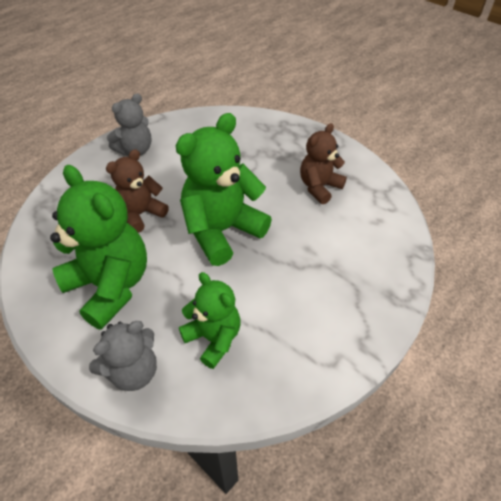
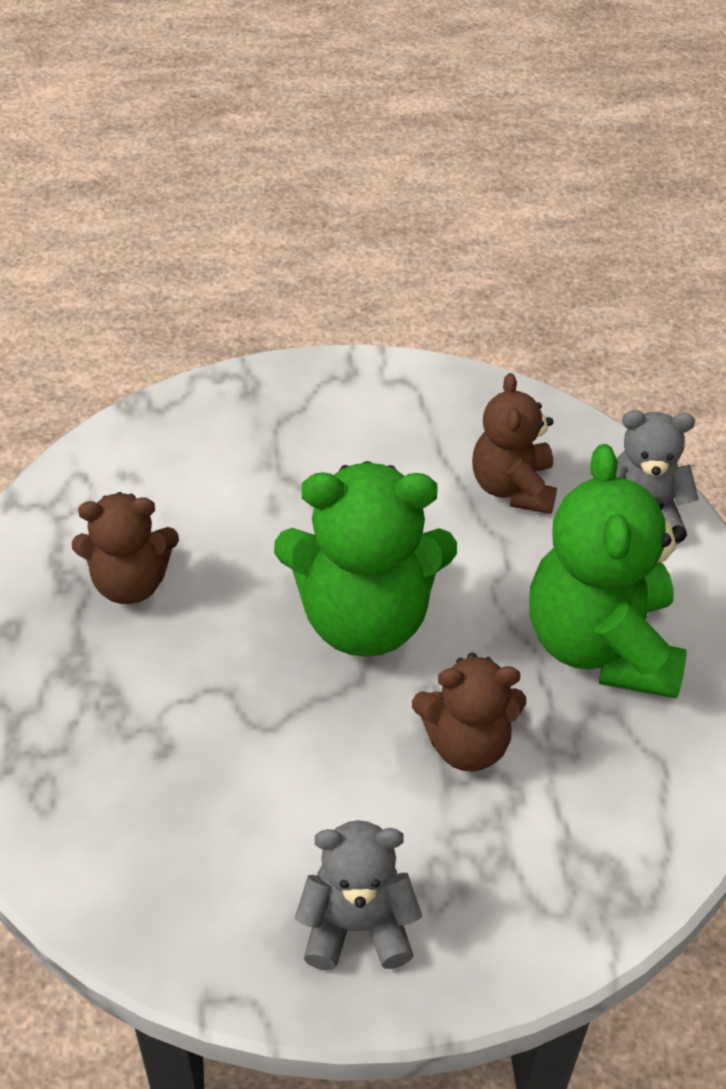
camera: 140 degrees left, 0 degrees up
(213, 338) = (513, 487): green teddy bear -> brown teddy bear

